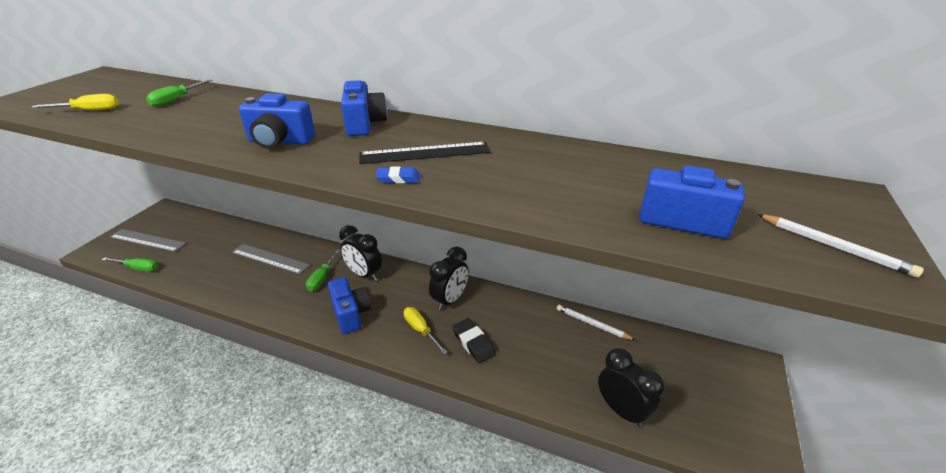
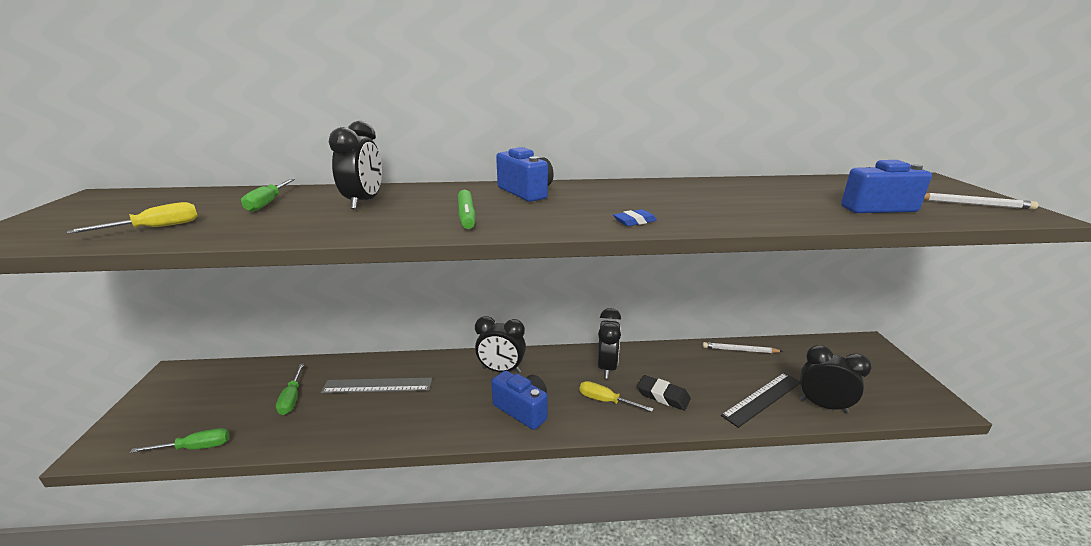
camera: 25 degrees left, 10 degrees down
(147, 240) = (180, 412): grey ruler -> none
(234, 111) = (364, 202): none -> black clock
(280, 141) = (466, 216): blue camera -> green marker
(322, 278) = (458, 386): green screwdriver -> green screwdriver (292, 398)
(425, 153) = (622, 202): black ruler -> black ruler (762, 398)

